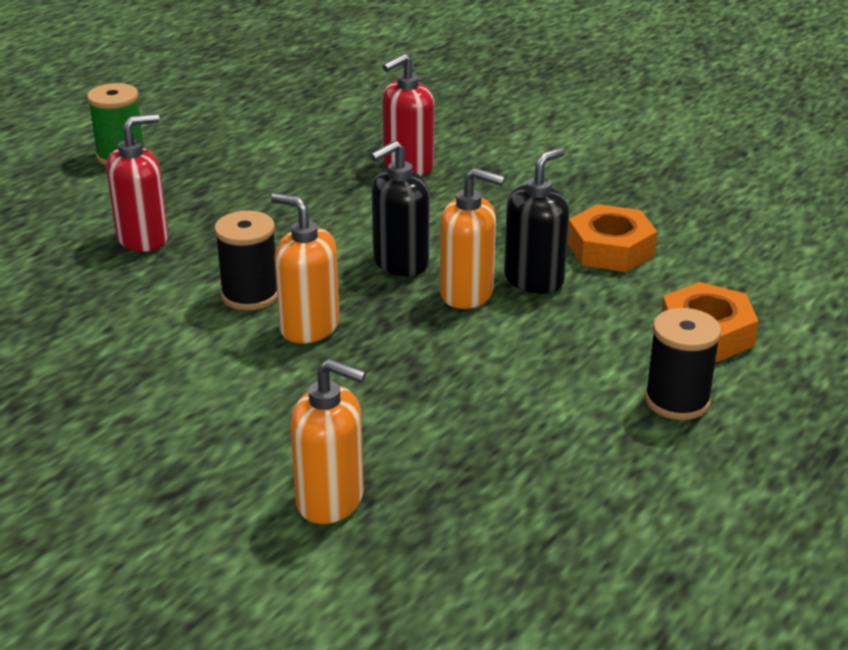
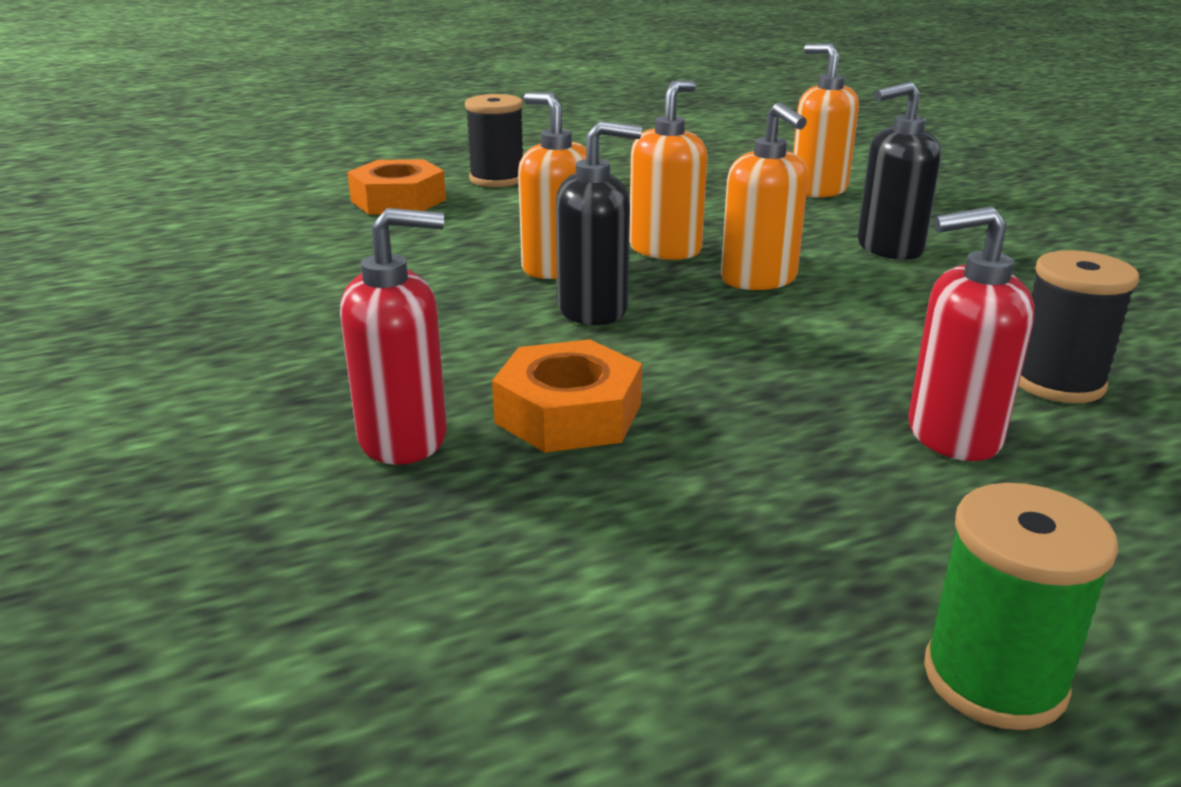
camera: 150 degrees left, 5 degrees down
(250, 295) = (810, 322): black spool -> black spool (1057, 382)
(407, 340) = (665, 249): none -> orange soap dispenser
(534, 279) = (471, 262): black soap dispenser -> black soap dispenser (889, 248)
(610, 249) = (346, 266): orange nut -> orange nut (568, 413)

